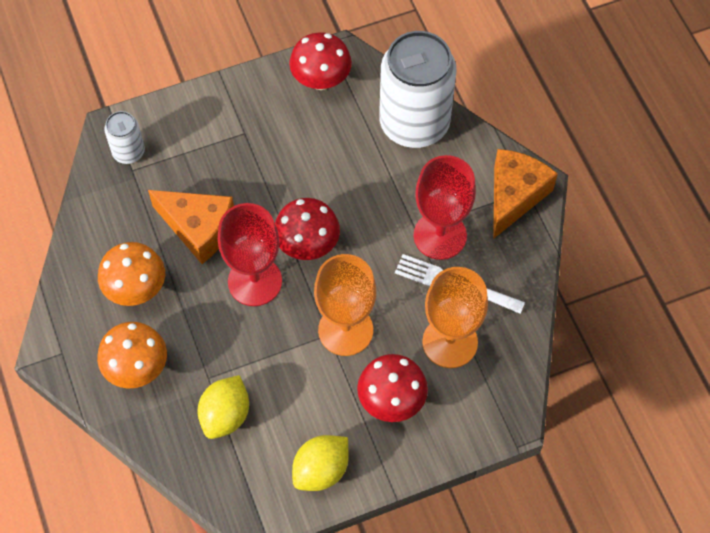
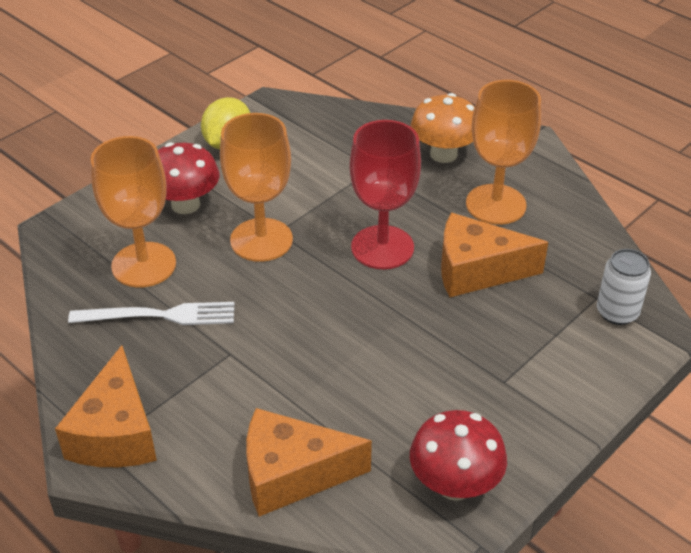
camera: 155 degrees right, 20 degrees down
(136, 289) = (496, 204): orange mushroom -> orange goblet
(225, 415) = (338, 150): yellow lemon -> none
(307, 245) = (348, 296): red mushroom -> none
(414, 123) = (292, 475): white can -> orange cheese
(440, 235) = (197, 356): red goblet -> none

